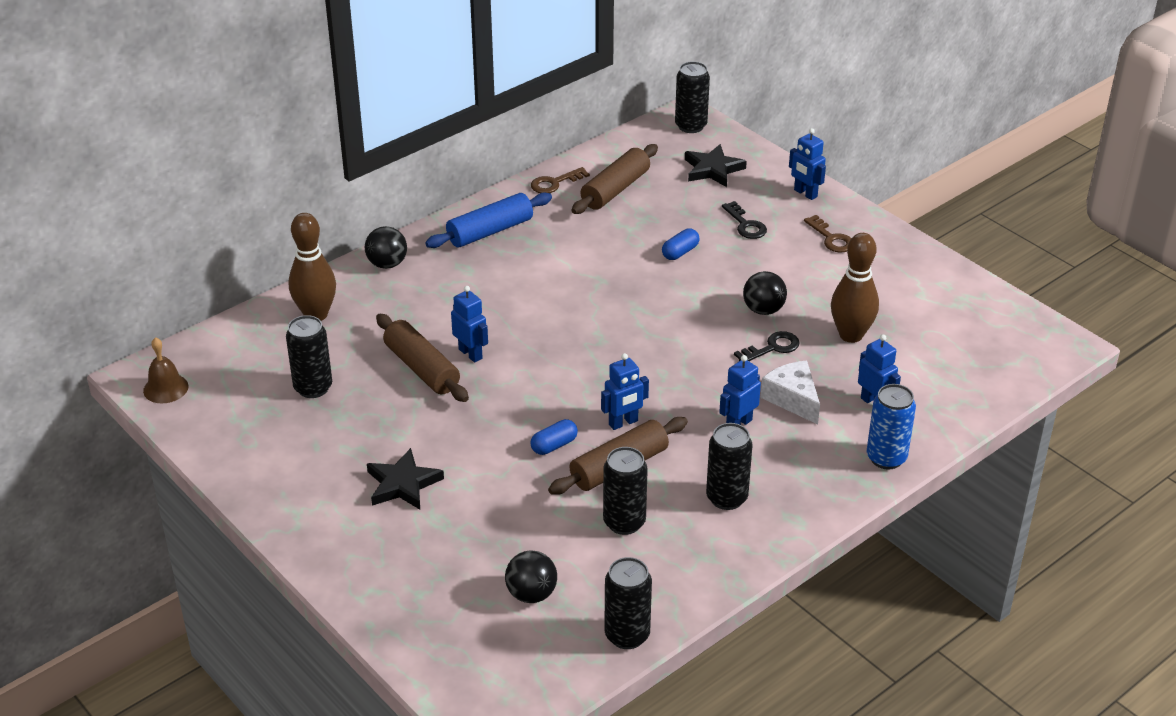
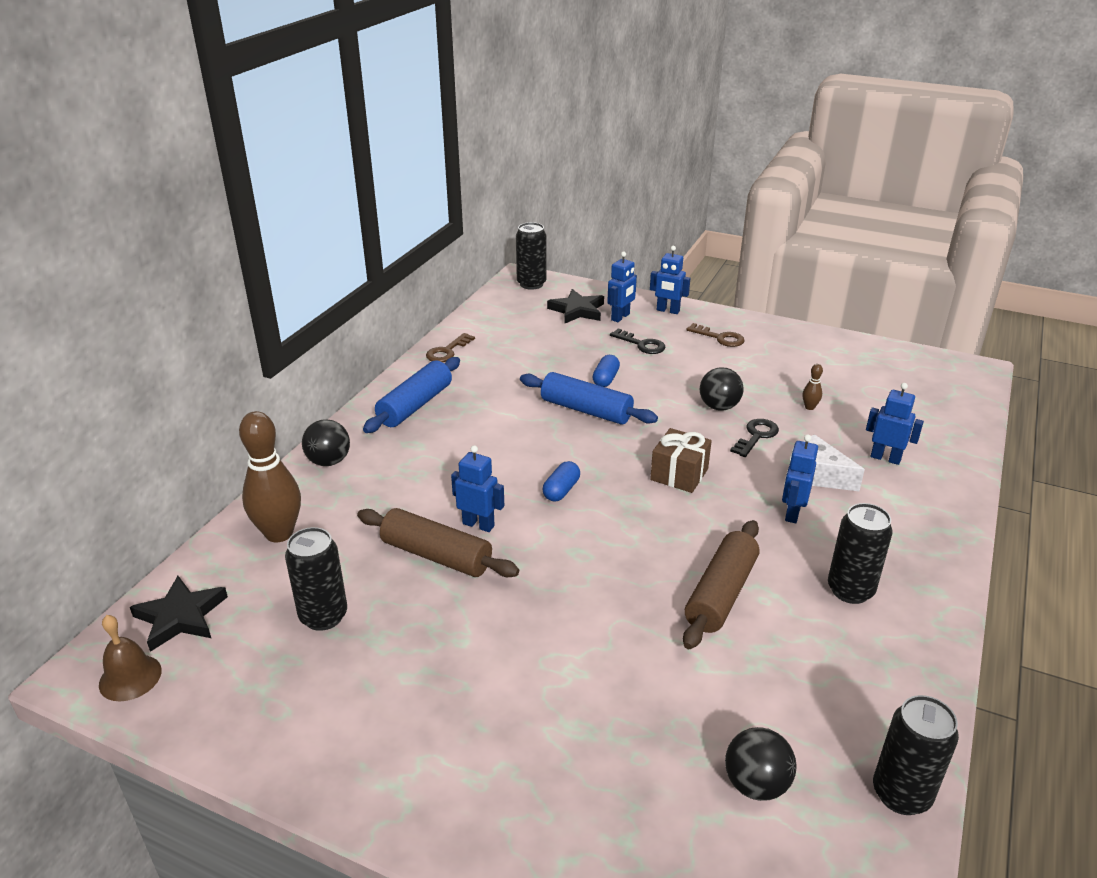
camera: 25 degrees left, 5 degrees down
(403, 484) = (505, 697): black star -> black star (180, 617)
(554, 445) = (637, 593): blue capsule -> blue capsule (561, 490)
(615, 189) = (506, 344): brown rolling pin -> none
(623, 423) = (686, 546): blue robot -> blue robot (620, 317)
(624, 522) = (778, 654): black can -> none
(637, 278) = (586, 410): none -> blue rolling pin
(670, 362) = (679, 474): none -> brown gift
(851, 335) = (809, 407): brown bowling pin -> brown bowling pin, size x0.42
(886, 458) = (945, 503): blue can -> none

